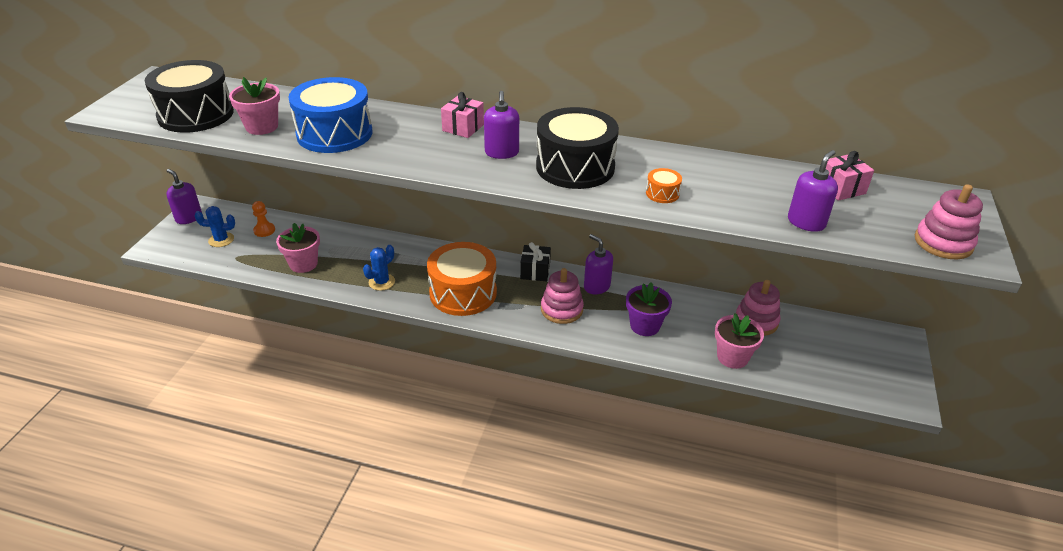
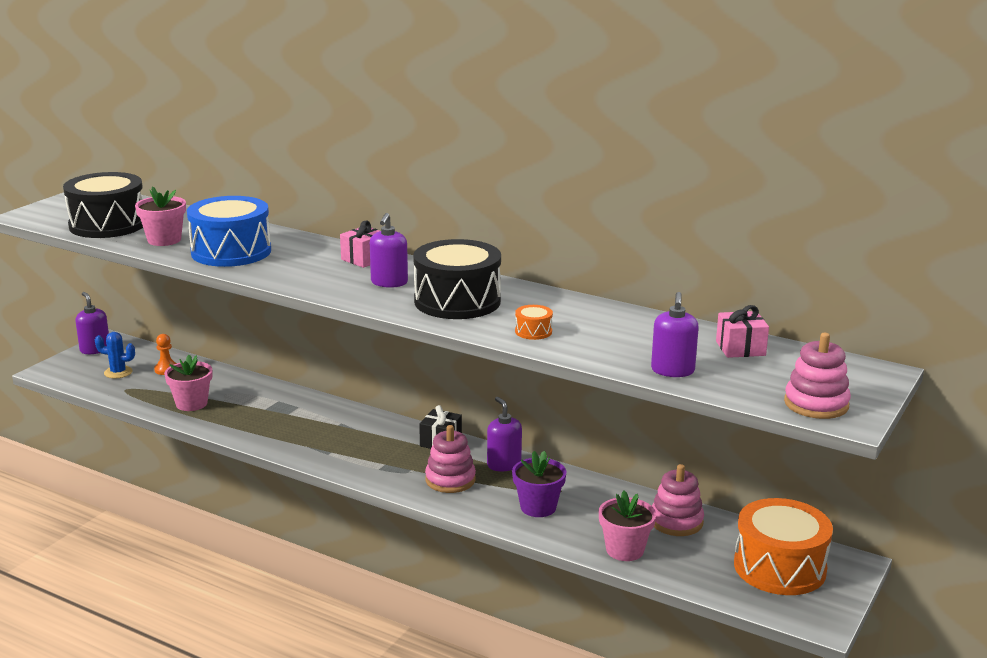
camera: 15 degrees right, 15 degrees down
(381, 282) = (265, 430): blue cactus -> none
(463, 293) = (348, 450): orange drum -> orange drum (779, 567)
(806, 222) = (672, 371): purple soap dispenser -> purple soap dispenser turned 135 degrees clockwise

